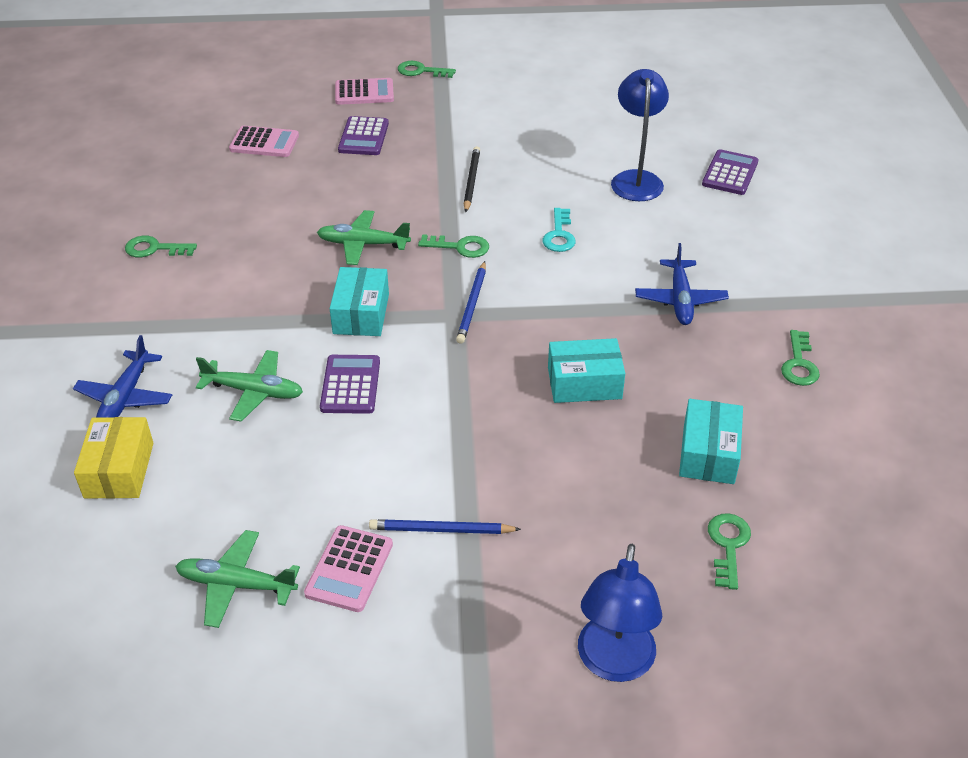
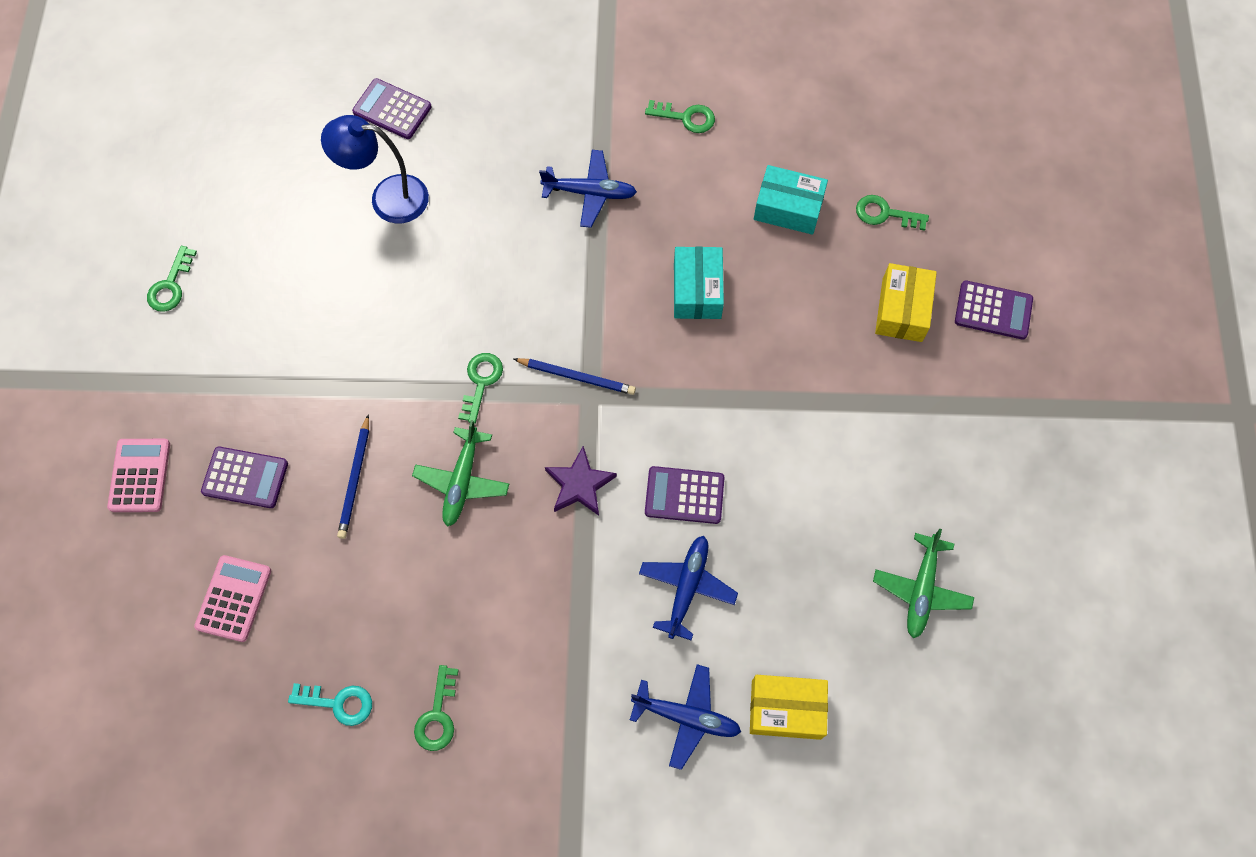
camera: 85 degrees left, 25 degrees up
(254, 391) = (687, 587): green plane -> blue plane
(349, 569) = (905, 497): pink calculator -> none
(361, 314) = (579, 484): turquoise box -> purple star
(421, 71) = (102, 404): green key -> green key (171, 285)
(441, 530) = (865, 423): blue pencil -> blue pencil (355, 479)
(471, 181) = (361, 362): black pencil -> none
(559, 235) = (474, 284): turquoise key -> turquoise key (338, 703)
(595, 564) = (902, 310): none -> yellow box
(613, 663) = (993, 310): blue lamp -> purple calculator

